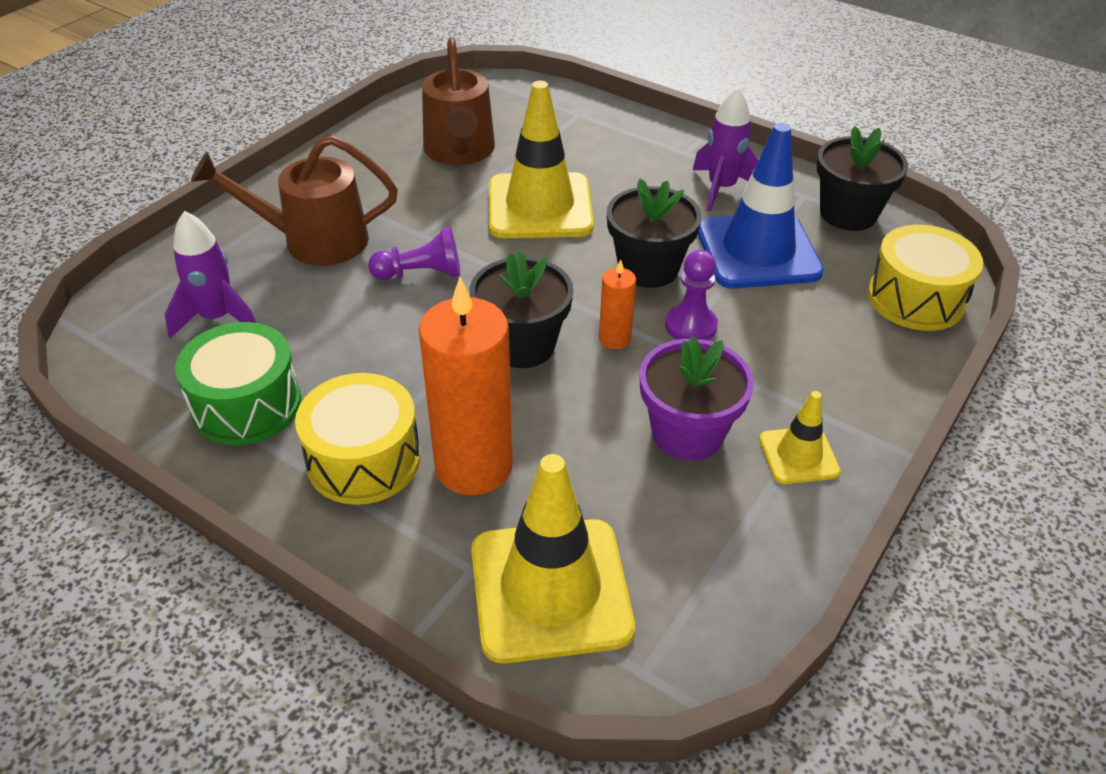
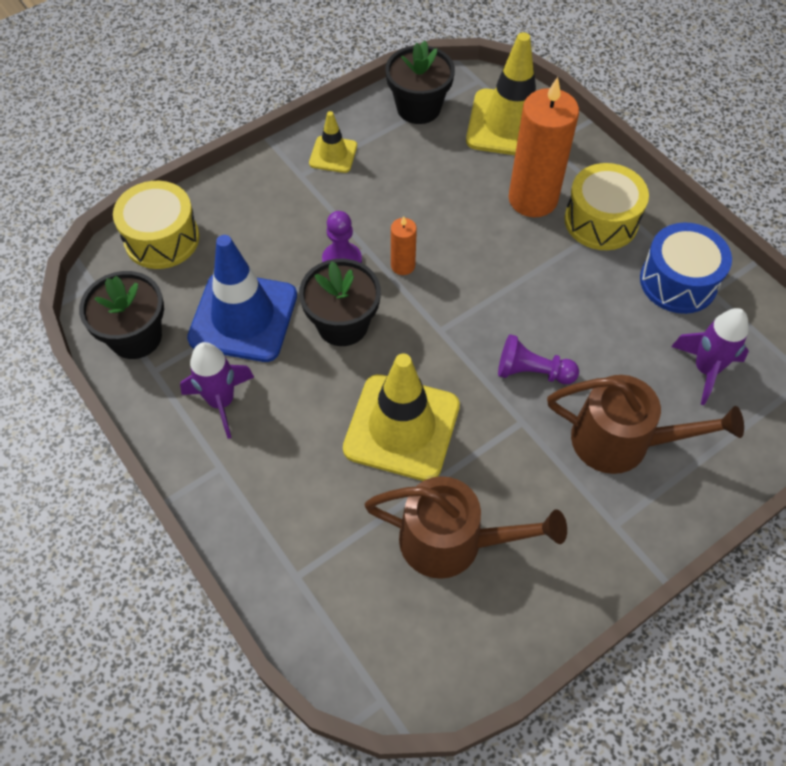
camera: 160 degrees left, 15 degrees up
(247, 405) = (678, 281): green drum -> blue drum
(460, 152) = (453, 542): brown watering can -> brown watering can turned 90 degrees clockwise
(522, 345) = (472, 278): black flower pot -> black flower pot (418, 108)
(687, 433) = (391, 185): purple flower pot -> none

